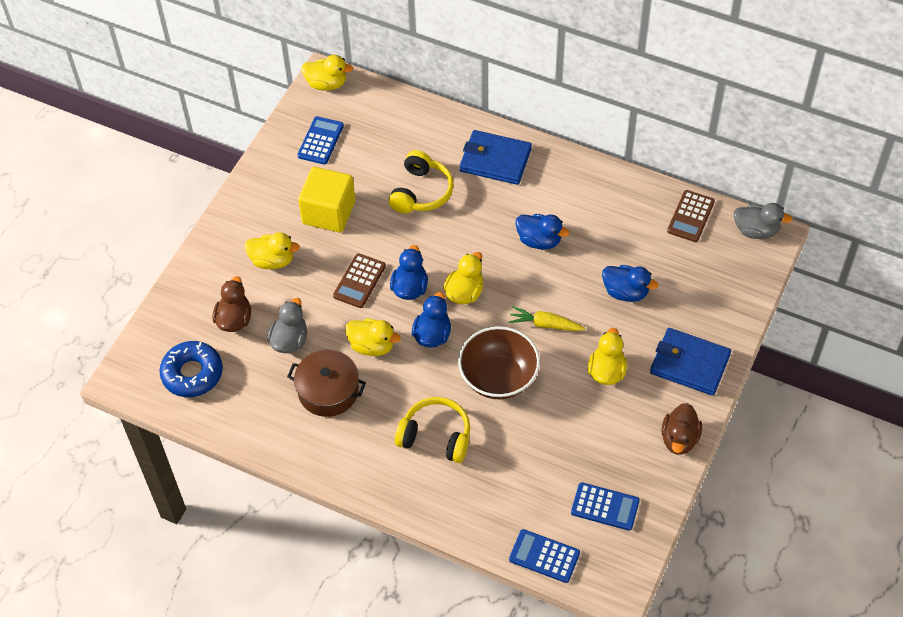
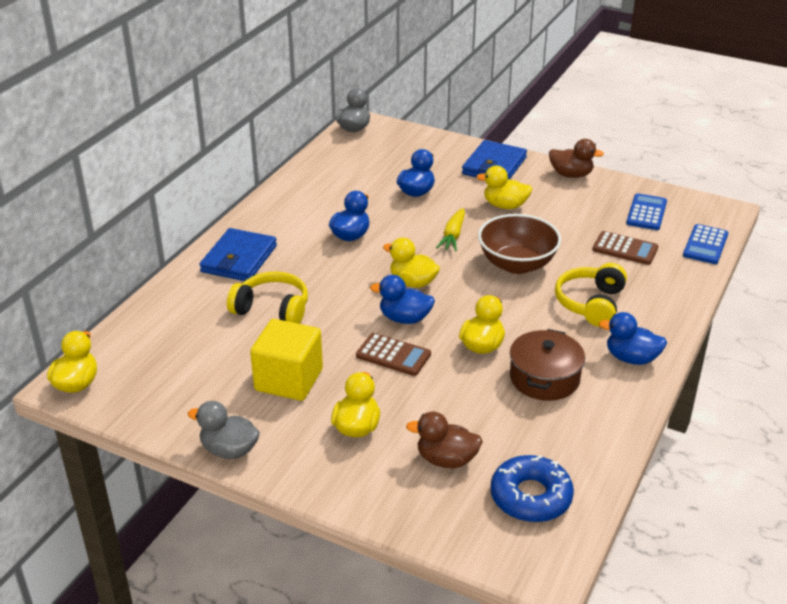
camera: 90 degrees left, 20 degrees down
(290, 340) = (477, 410): grey duck -> grey duck (229, 450)
(320, 141) = (172, 388): blue calculator -> none
(432, 335) = (466, 304): blue duck -> blue duck (631, 358)
(690, 216) = (334, 156): brown calculator -> brown calculator (625, 249)

